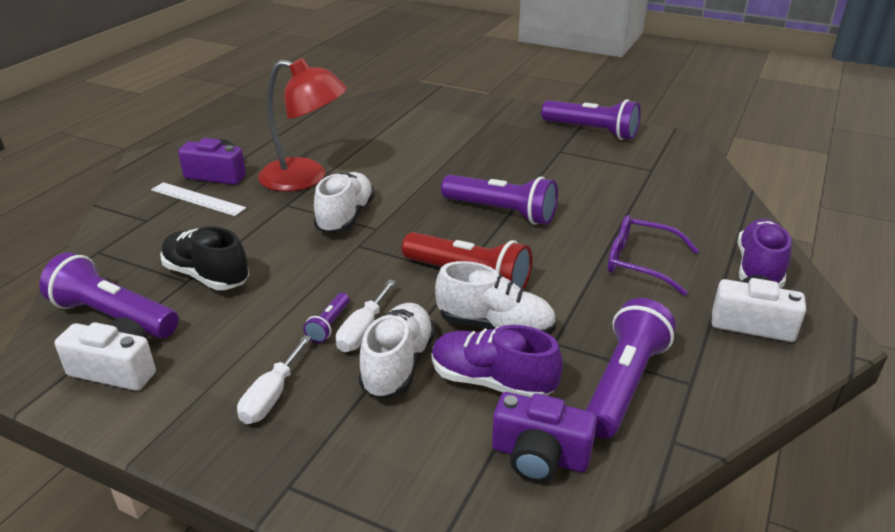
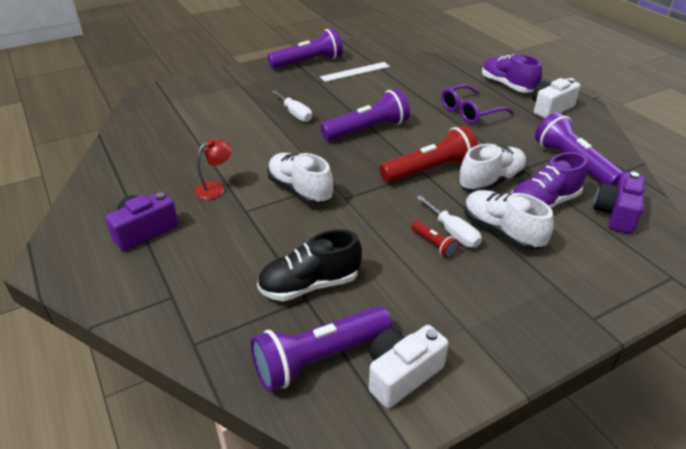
camera: 55 degrees left, 5 degrees up
(197, 199) = (173, 255): white ruler -> white ruler (355, 72)
(271, 396) = (496, 297): white screwdriver -> white screwdriver (295, 114)
(305, 178) = (215, 188): red lamp -> red lamp, size x0.47
(329, 325) = (434, 245): purple flashlight -> red flashlight
(539, 456) = (616, 214): purple camera -> purple camera turned 150 degrees clockwise

